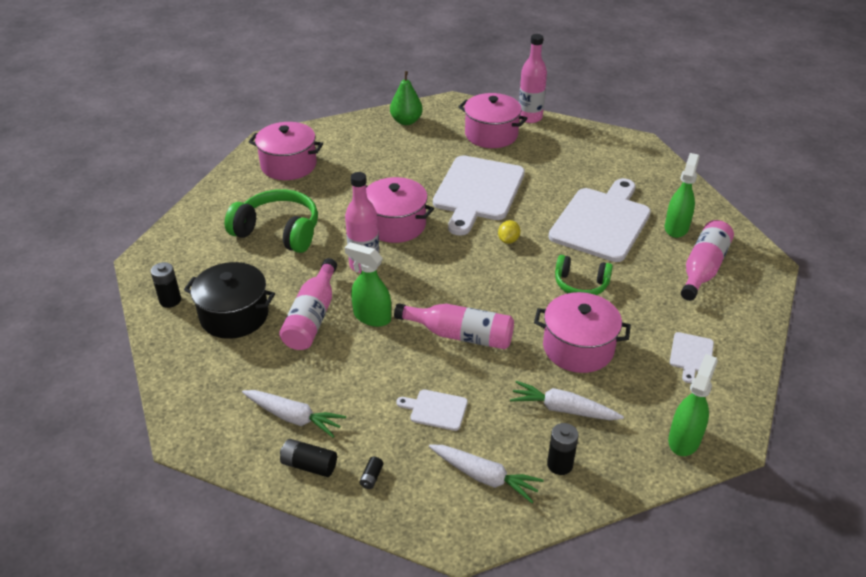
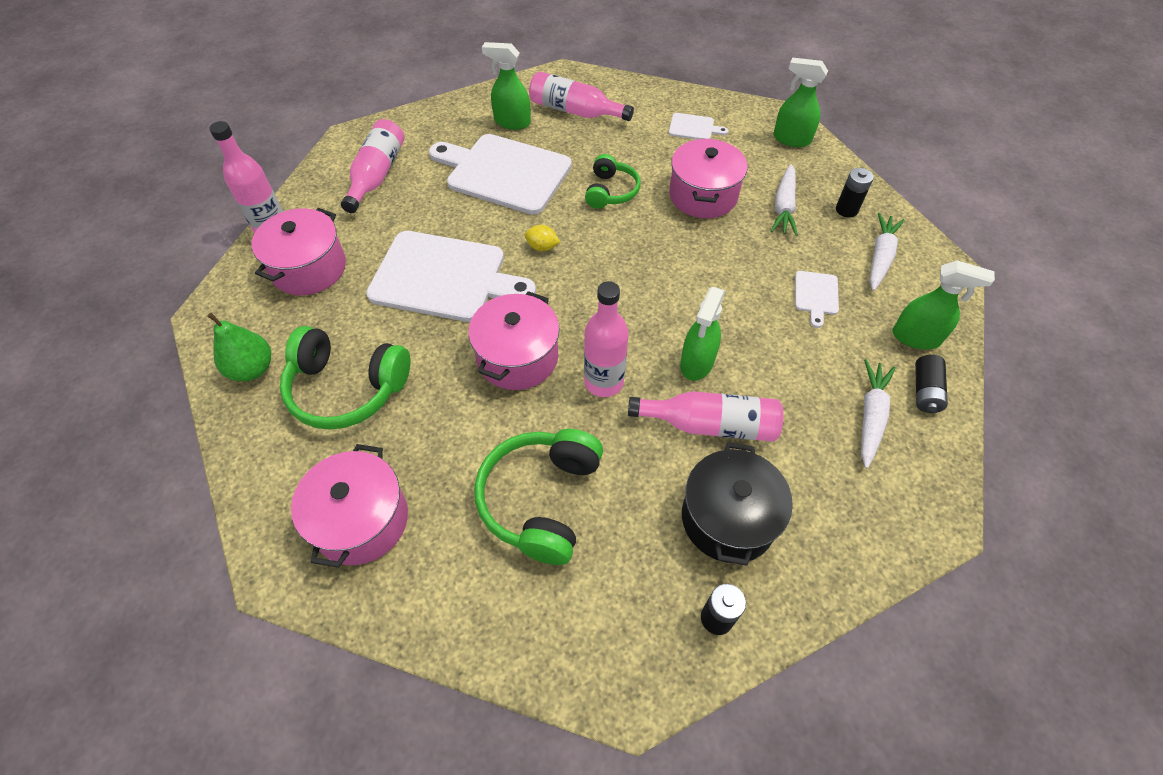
camera: 95 degrees left, 15 degrees up
(371, 477) = (916, 337): black battery -> green spray bottle
(384, 155) = (347, 388): none -> green headphones
(460, 335) = (707, 282): pink bottle -> pink bottle (377, 175)

